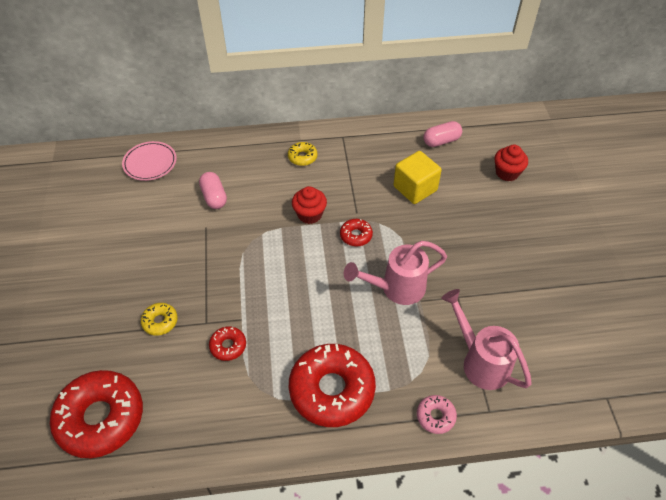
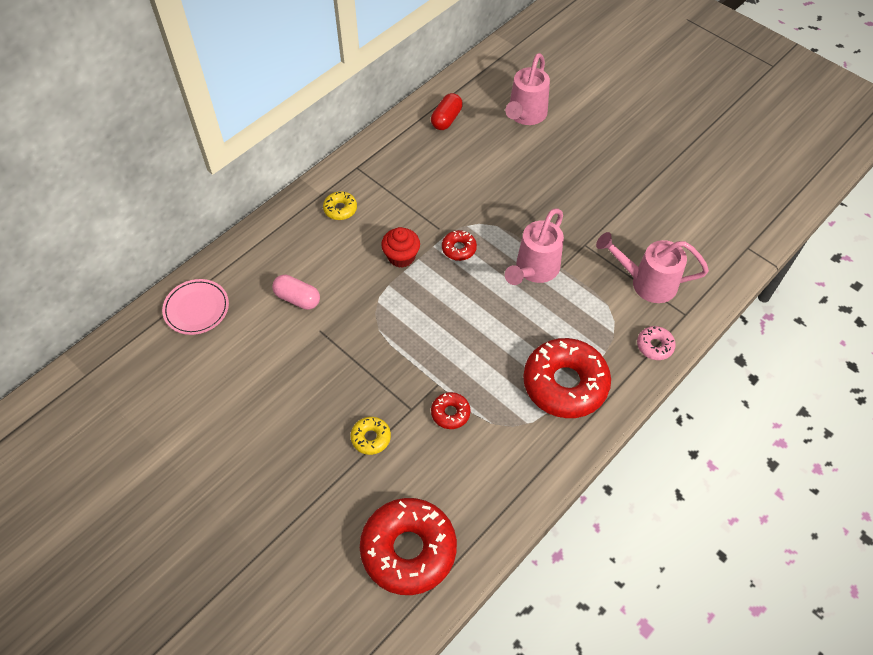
camera: 40 degrees left, 5 degrees up
(415, 188) = (466, 176): yellow cube -> none
(441, 141) = (446, 119): pink capsule -> red capsule
(507, 173) = (525, 115): red cupcake -> pink watering can

